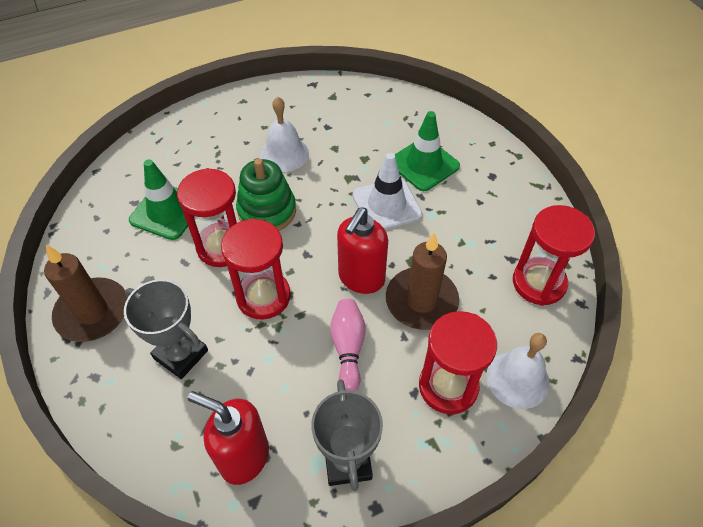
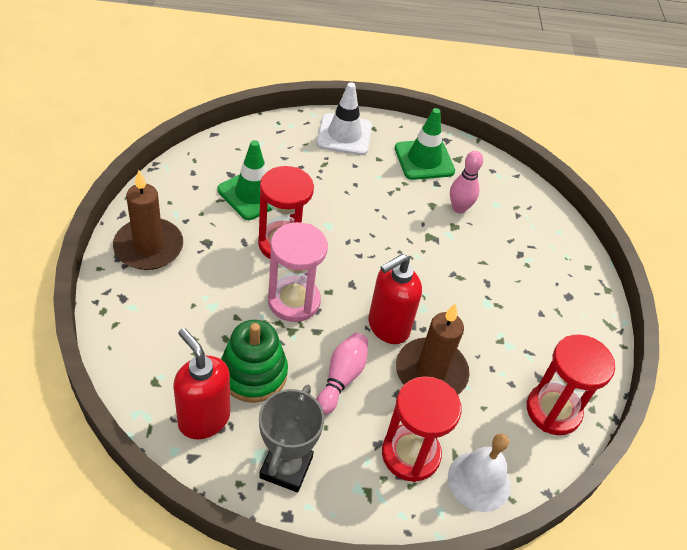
camera: 20 degrees right, 5 degrees down
(181, 354) = (199, 314): grey trophy -> none
(263, 296) = (294, 301): red hourglass -> pink hourglass
(267, 211) = (338, 232): green stacking toy -> green stacking toy (253, 374)
(284, 154) = (383, 190): white bell -> none
(359, 140) = (459, 208): none -> pink bowling pin
(386, 205) = (450, 276): white traffic cone -> white traffic cone (344, 135)
(424, 164) = (507, 256): green traffic cone -> green traffic cone (424, 160)

